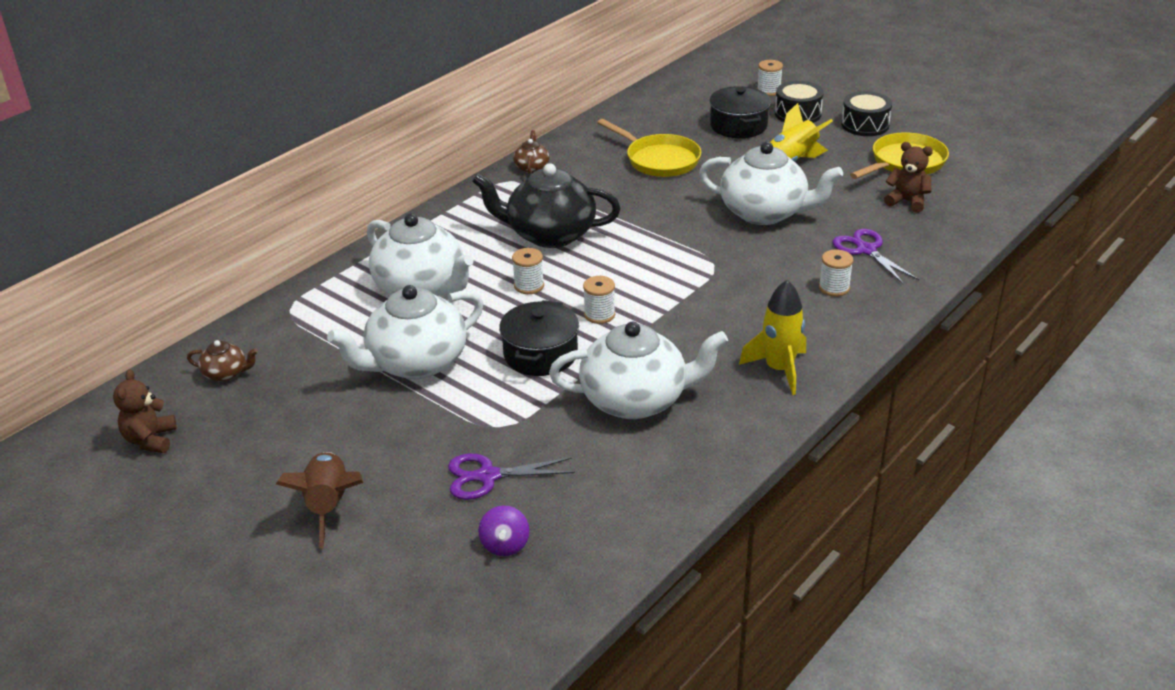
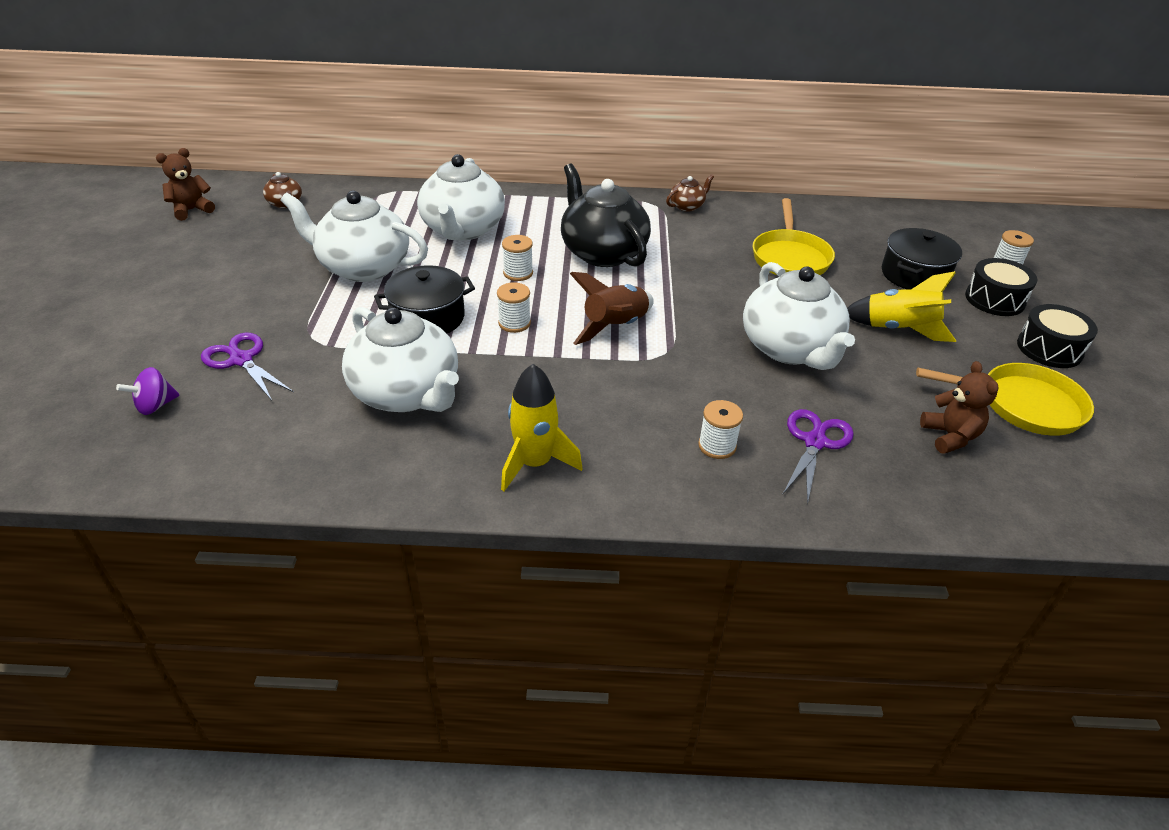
camera: 50 degrees right, 5 degrees up
(329, 506) = (160, 305): brown rocket -> brown rocket (615, 327)

